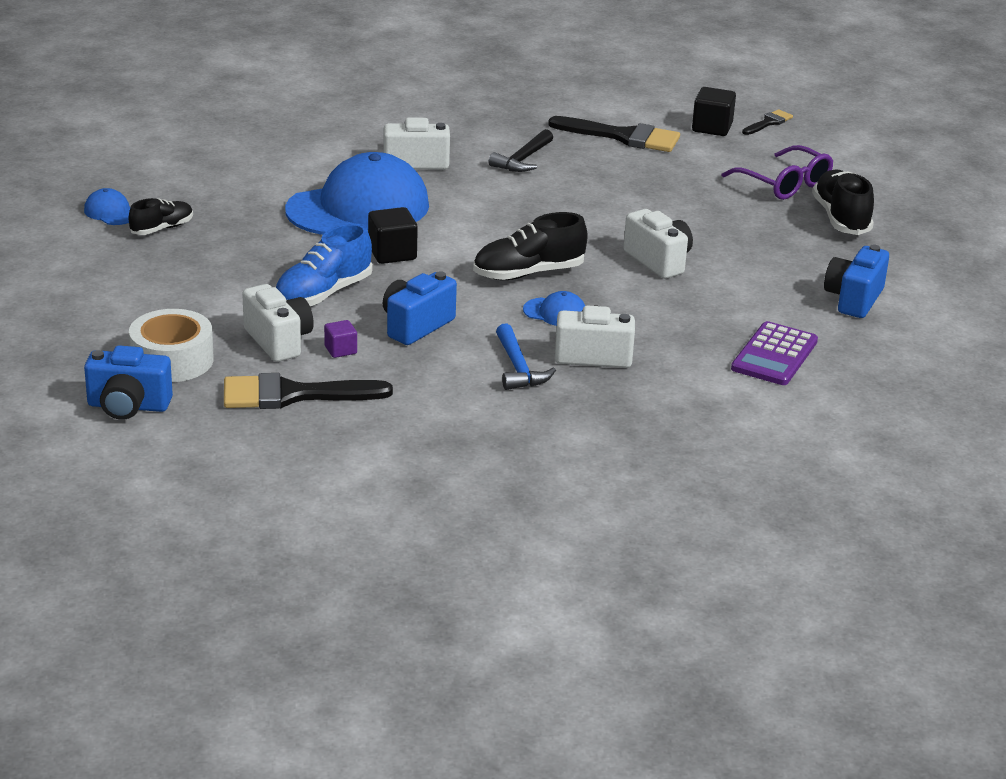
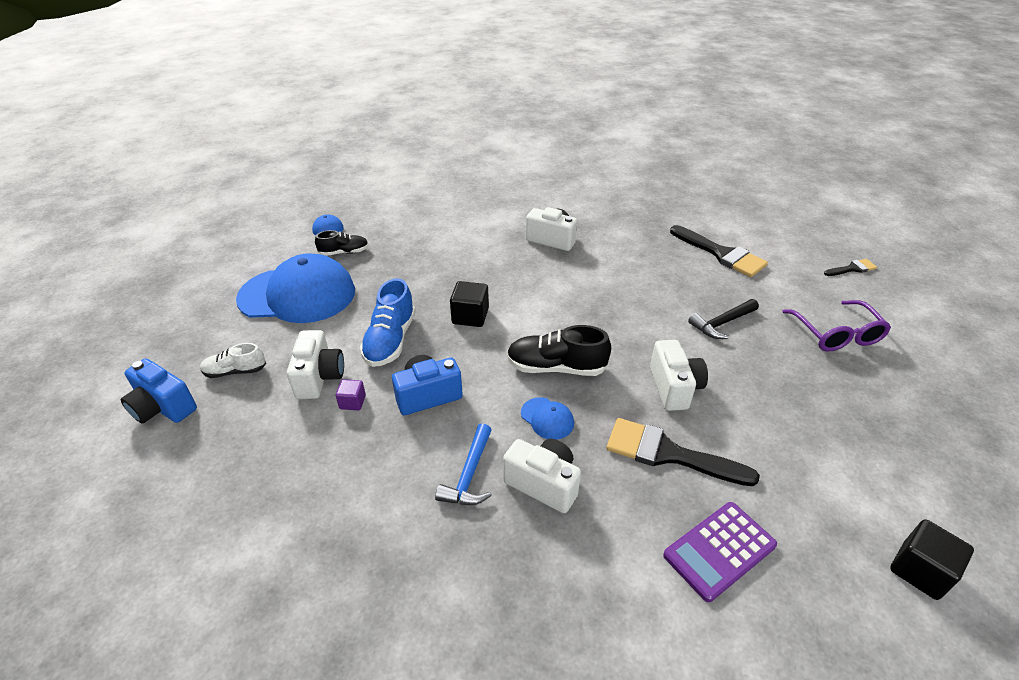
camera: 30 degrees right, 10 degrees up
(172, 360) = (235, 371): white tape -> white shoe
(293, 395) = (277, 439): black brush -> black brush (668, 454)
(323, 294) = (390, 340): blue shoe -> blue shoe turned 60 degrees counterclockwise
(358, 208) = (481, 269): blue cap -> blue cap (297, 295)
(523, 159) = (630, 256): black hammer -> black hammer (722, 323)
(712, 128) = (799, 262): black cube -> black cube (920, 570)
(841, 218) = (874, 388): black shoe -> none
(853, 299) = (843, 499): blue camera -> none

